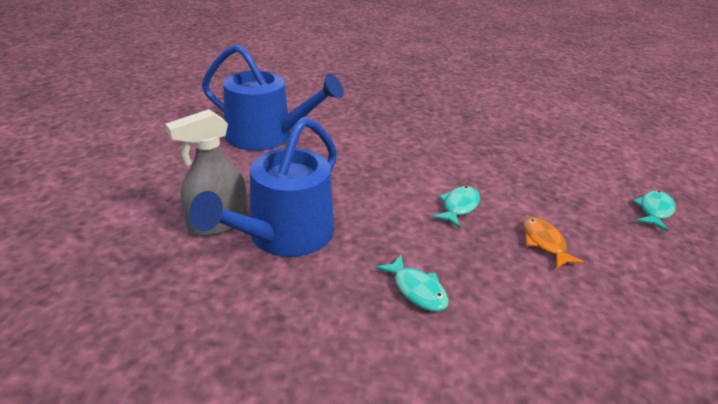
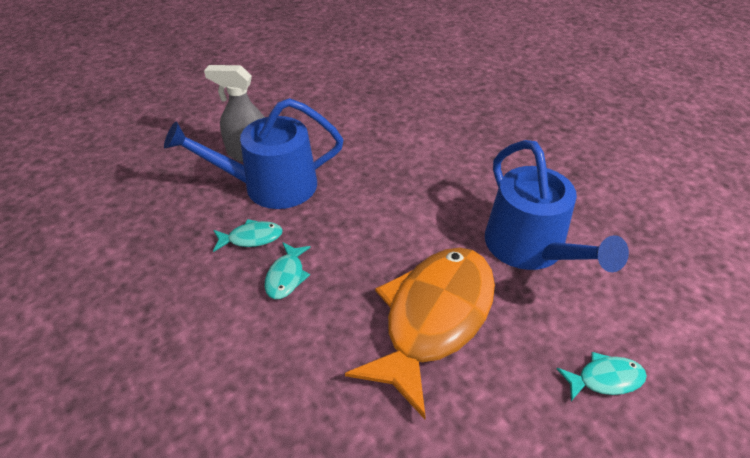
camera: 50 degrees right, 10 degrees up
(266, 136) = (370, 106): blue watering can -> blue watering can (530, 248)
(458, 207) = (416, 244): turquoise fish -> turquoise fish (251, 238)
(544, 243) = (433, 319): orange fish -> orange fish, size x2.46

